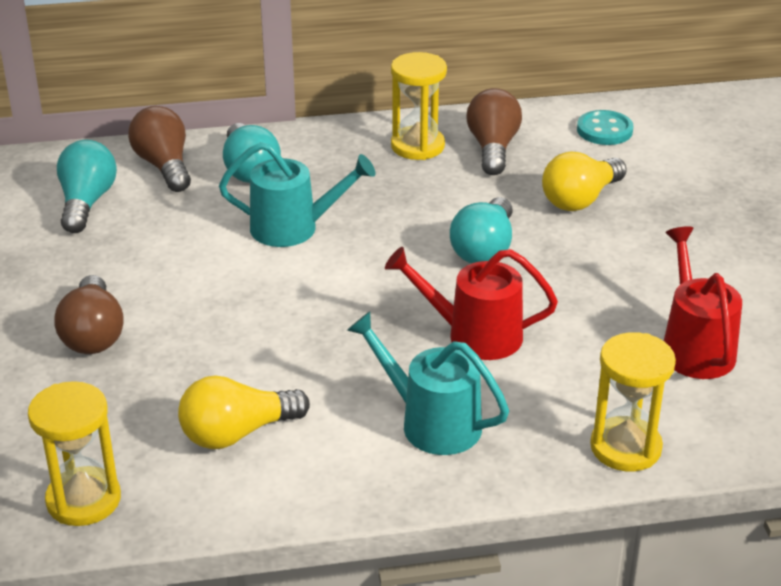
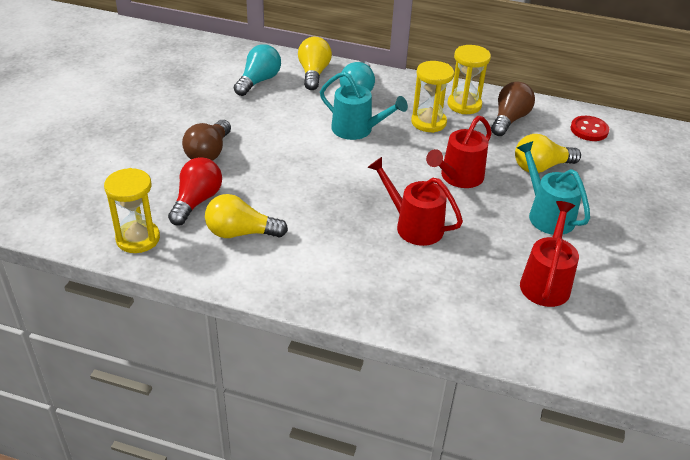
camera: 25 degrees right, 5 degrees up
(132, 412) = (197, 201): none -> red light bulb
(164, 166) = (313, 73): brown light bulb -> yellow light bulb
(431, 422) = (350, 267): turquoise watering can -> turquoise watering can (547, 214)
(484, 249) = (458, 177): turquoise light bulb -> red watering can
(604, 130) = (589, 130): turquoise button -> red button
(625, 447) = (454, 326): yellow hourglass -> yellow hourglass (428, 122)

